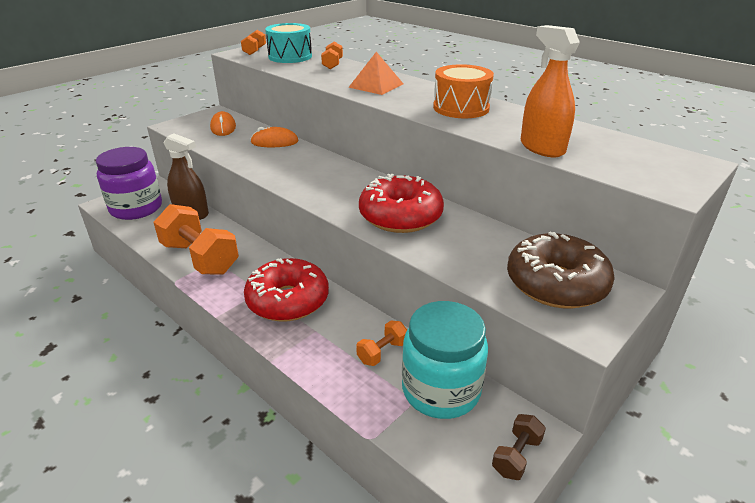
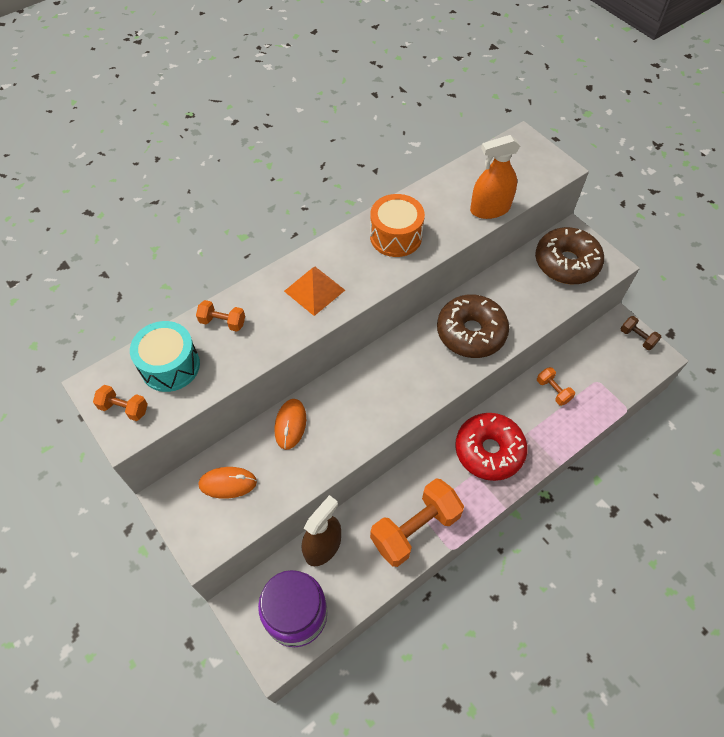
camera: 80 degrees left, 25 degrees up
(400, 216) = (471, 333): red donut -> brown donut
(440, 390) = (588, 363): turquoise jar -> none

